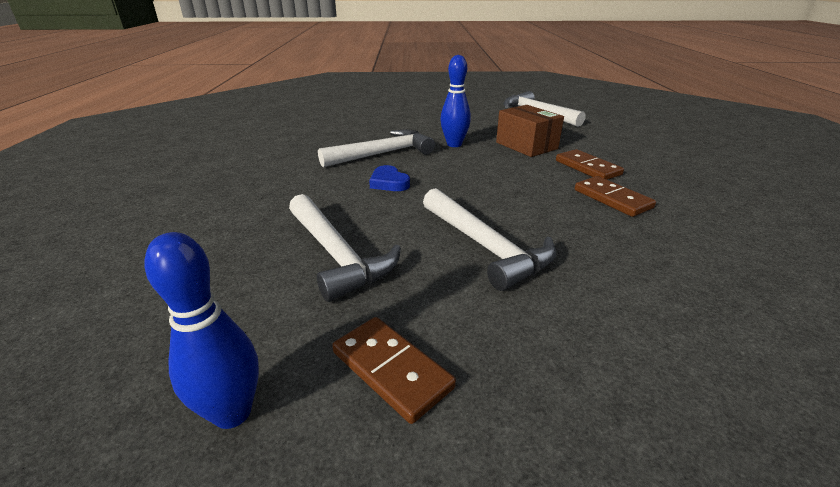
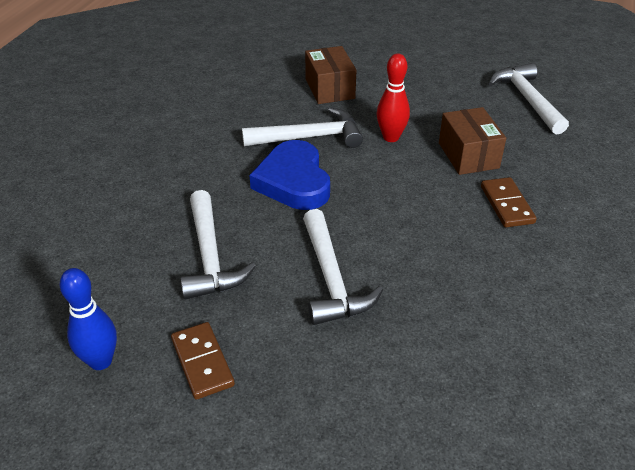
camera: 20 degrees right, 10 degrees up
(379, 126) = (330, 89): none -> brown box
(389, 182) = (293, 181): blue heart -> blue heart, size x2.04
(454, 144) = (391, 137): blue bowling pin -> red bowling pin
(612, 199) = (493, 253): brown domino -> none

